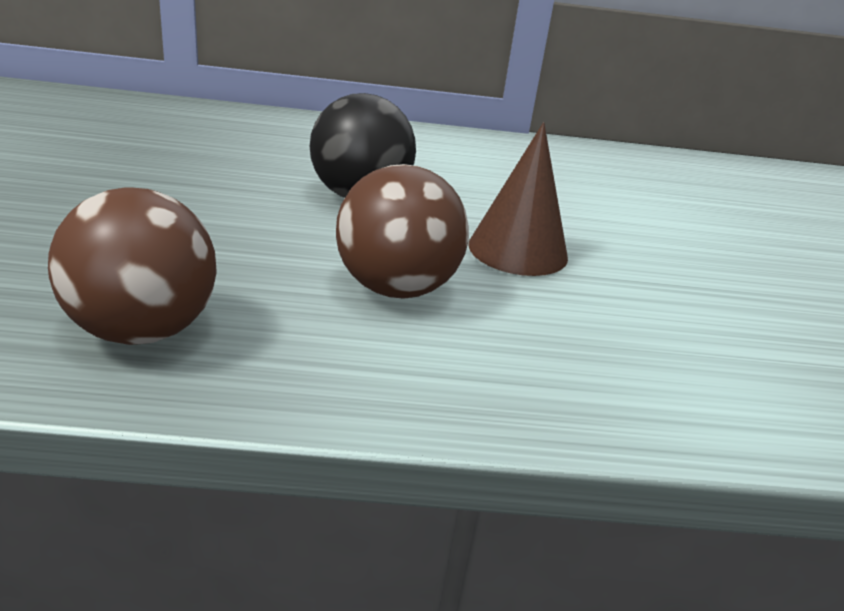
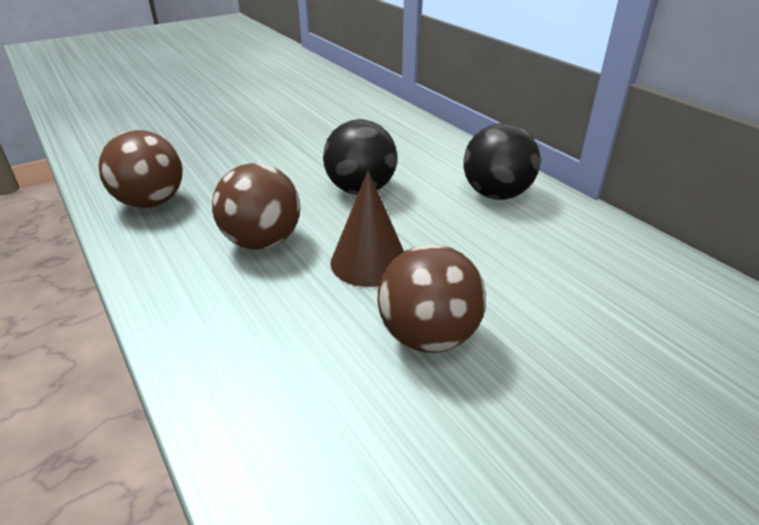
camera: 60 degrees right, 5 degrees up
(468, 154) = (496, 194): none -> black ball
(670, 274) = (428, 336): none -> brown ball

